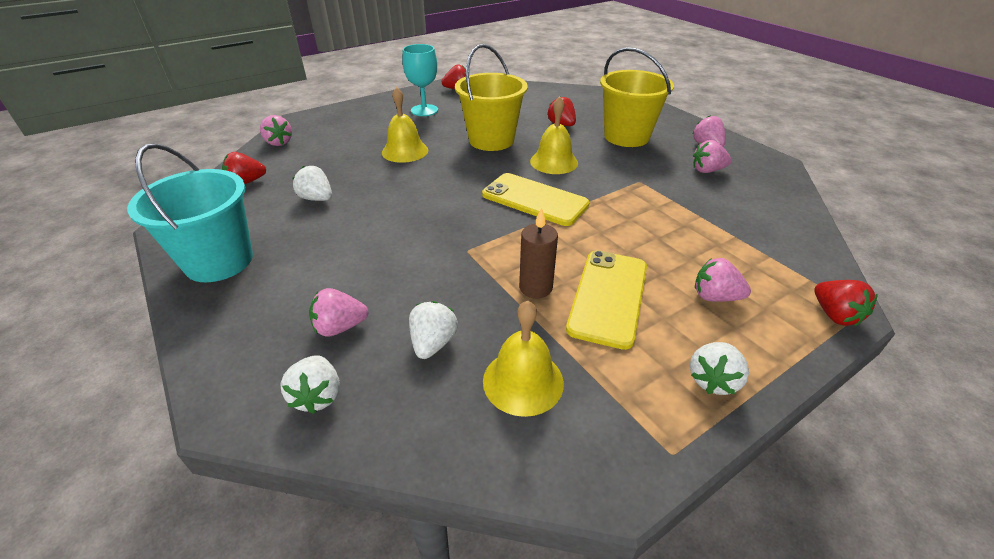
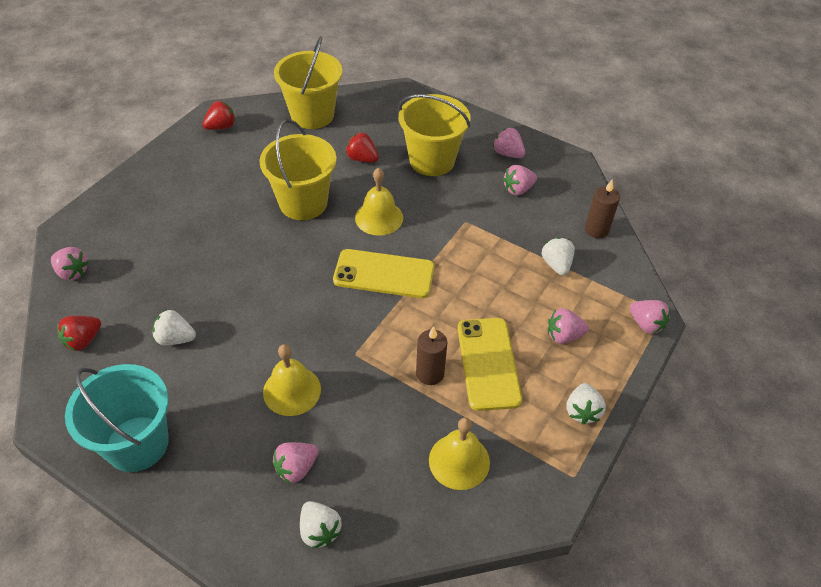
camera: 25 degrees left, 10 degrees up
(405, 151) = (223, 245): yellow bell -> yellow bell (292, 390)
(424, 110) = (205, 174): turquoise goblet -> none
(433, 343) = (378, 454): white strawberry -> white strawberry (556, 265)
(535, 94) = (312, 115): none -> yellow bucket
(789, 217) = (596, 230): none -> brown candle
(834, 315) = (646, 324): red strawberry -> pink strawberry

